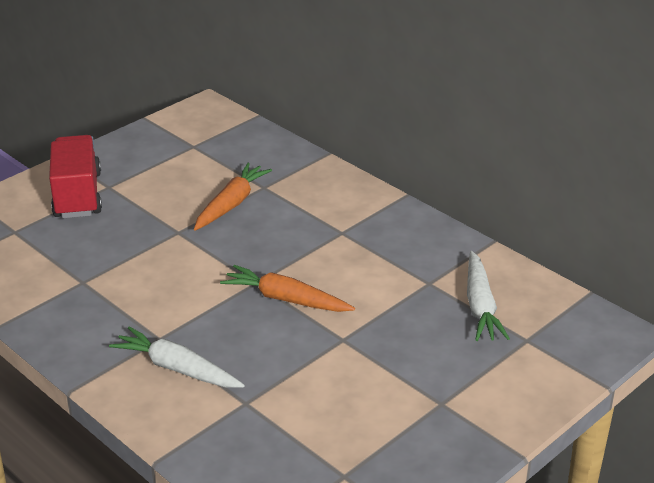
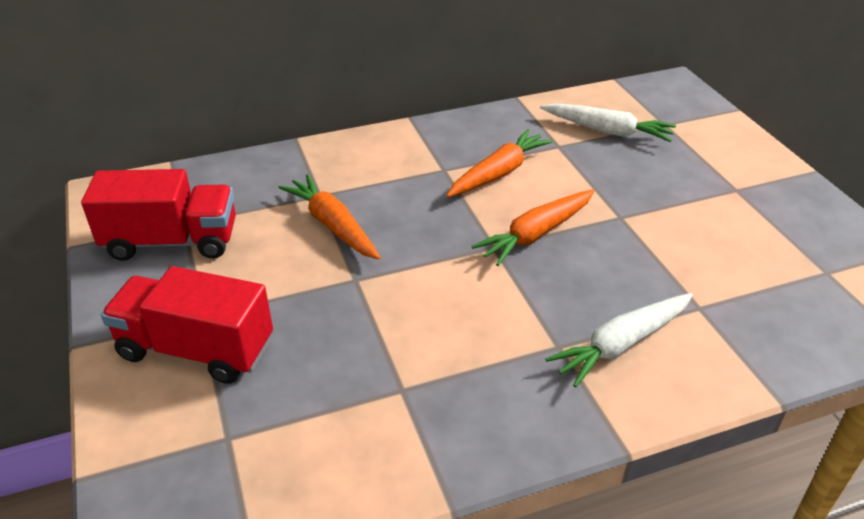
camera: 65 degrees left, 5 degrees up
(171, 149) = (172, 241): none -> red truck
(359, 261) = (499, 173): none -> orange carrot

